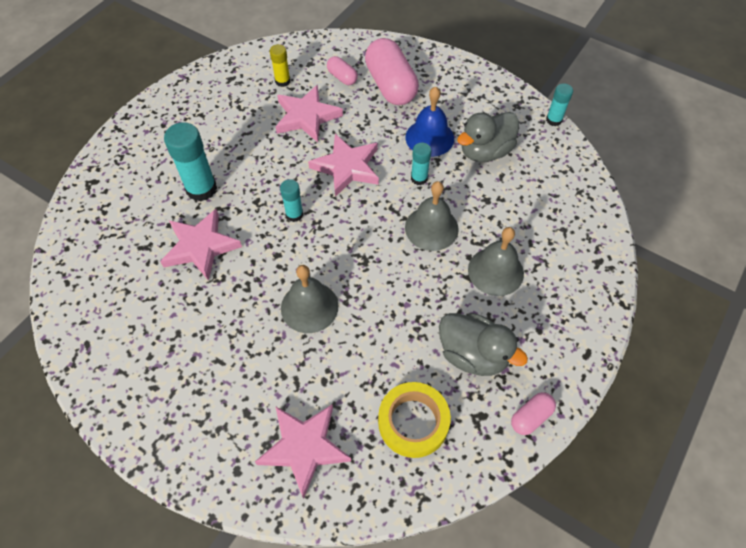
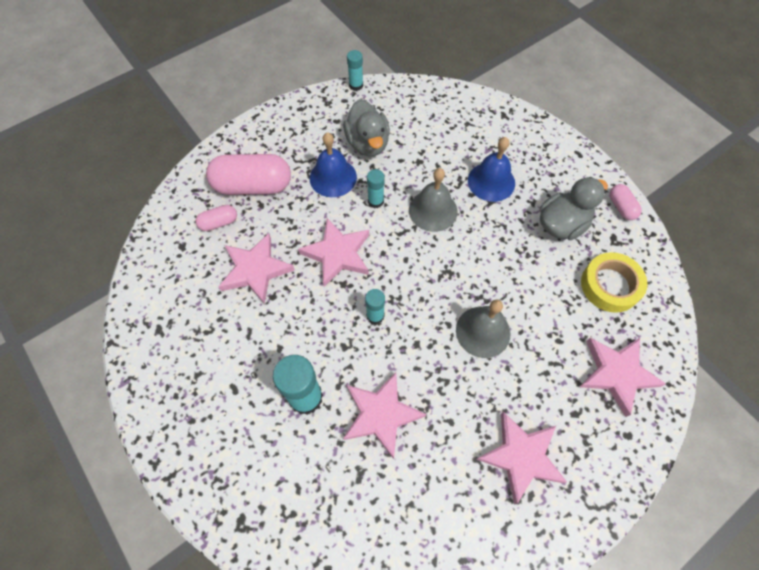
camera: 70 degrees left, 5 degrees up
(189, 370) = (521, 456): none -> pink star
(282, 81) = (193, 279): yellow glue stick -> none
(495, 271) = (491, 181): grey bell -> blue bell

